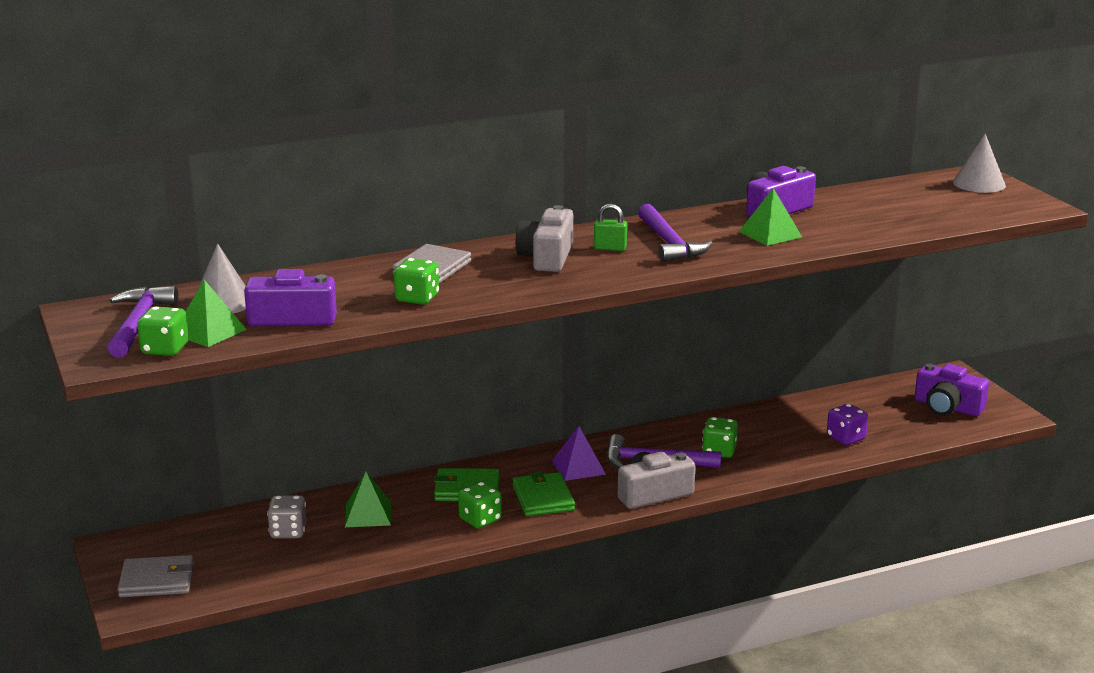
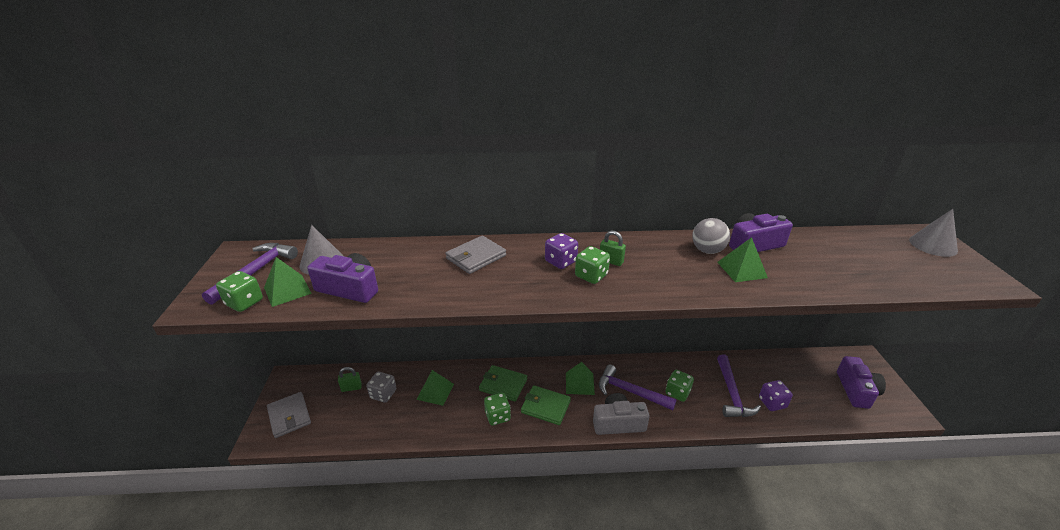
camera: 20 degrees right, 10 degrees up
(157, 580) = (289, 416): grey wallet -> grey wallet turned 45 degrees clockwise
(230, 535) = (351, 388): none -> green padlock
(417, 298) = (444, 286): green dice -> green dice (591, 276)
(543, 498) = (545, 406): green wallet -> green wallet turned 75 degrees counterclockwise
(547, 257) = (560, 262): grey camera -> purple dice
(578, 467) = (579, 383): purple pyramid -> green pyramid
(669, 243) = (657, 264): purple hammer -> purple hammer (731, 393)
(722, 223) = (707, 250): none -> grey ball
(947, 407) = (856, 390): purple camera -> purple camera turned 135 degrees counterclockwise

